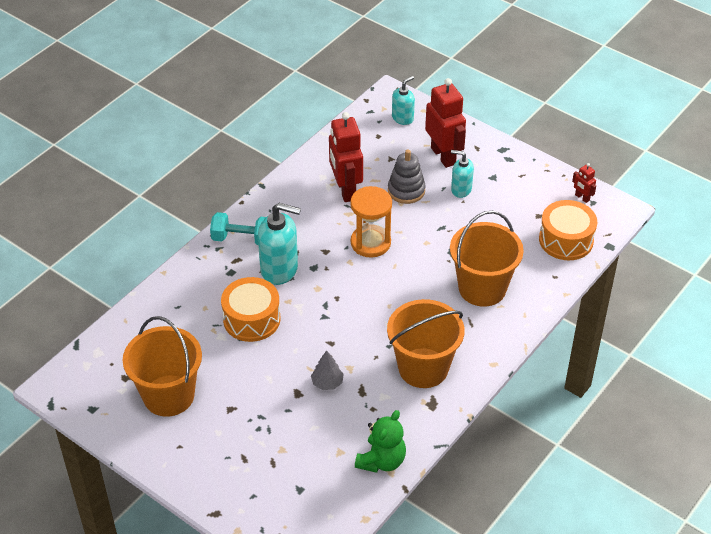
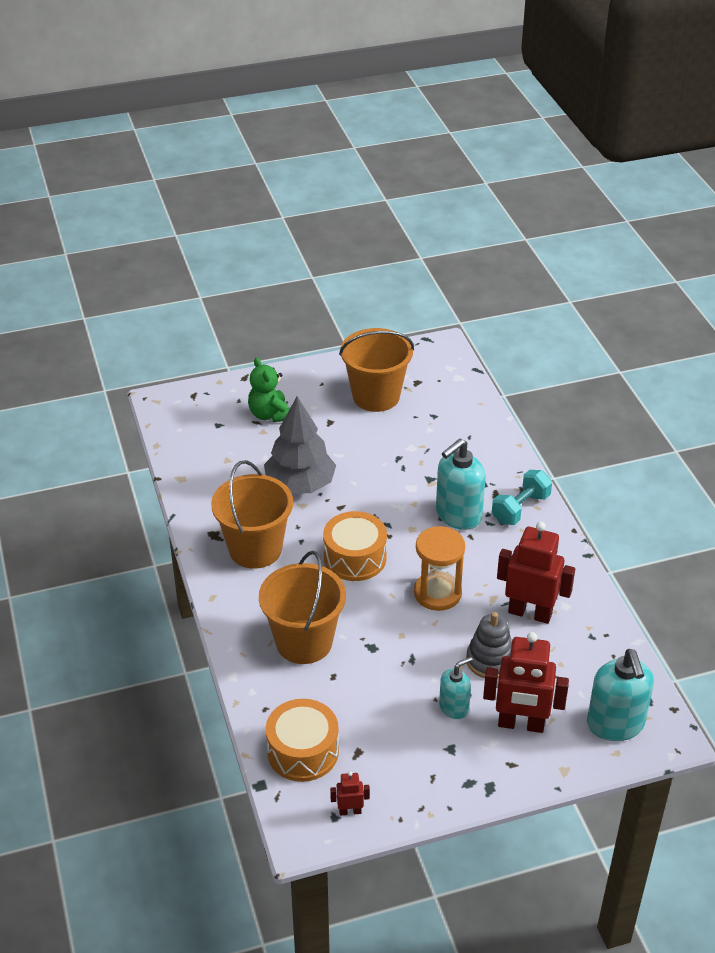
camera: 125 degrees right, 5 degrees down
(251, 319) = (413, 472): orange drum -> orange drum (355, 558)
(327, 383) = (300, 484): grey tree -> grey tree, size x2.19
(381, 461) = (194, 478): green teddy bear -> green teddy bear (270, 414)
(403, 118) = (615, 724): turquoise soap dispenser -> turquoise soap dispenser, size x1.72

